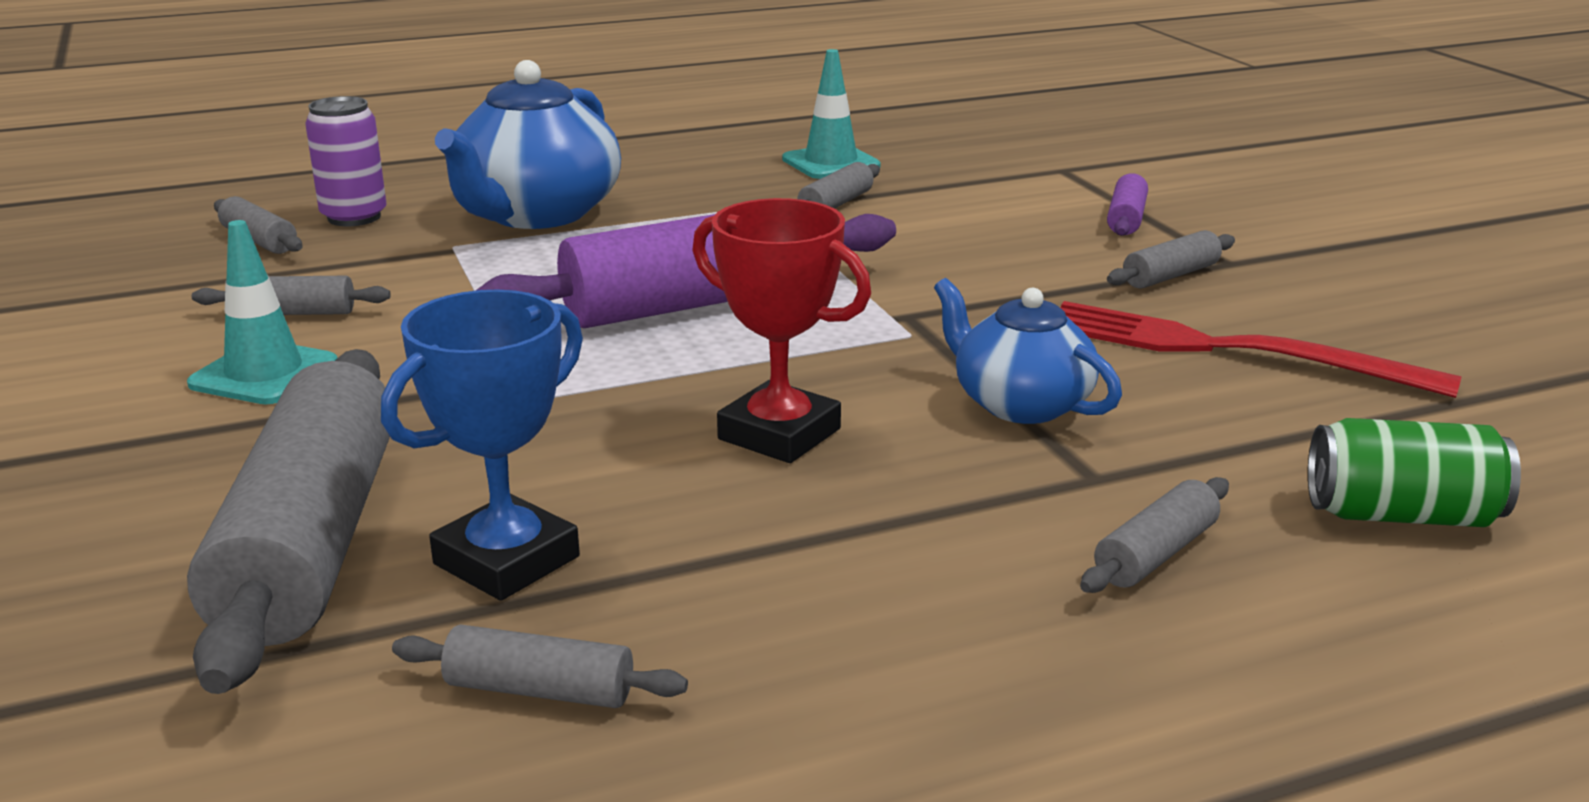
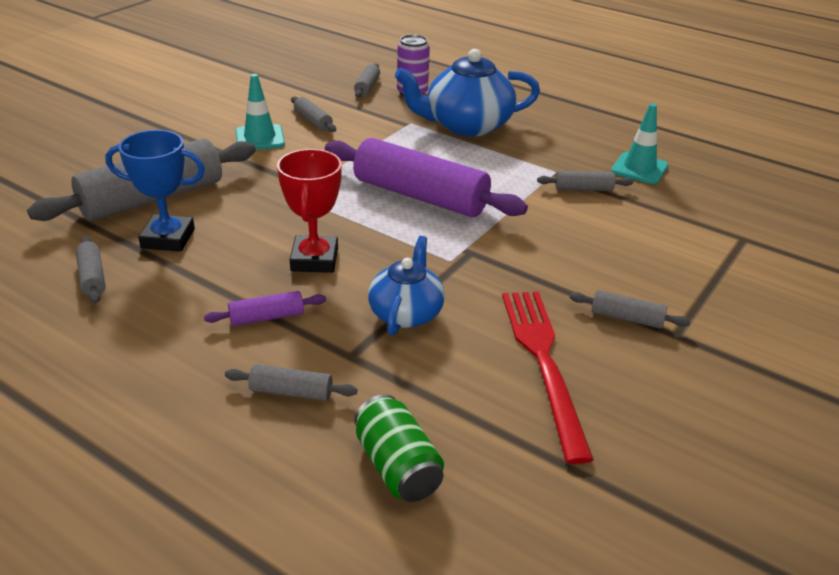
camera: 55 degrees right, 10 degrees up
(1126, 219) = (694, 281): purple rolling pin -> purple rolling pin (267, 317)

